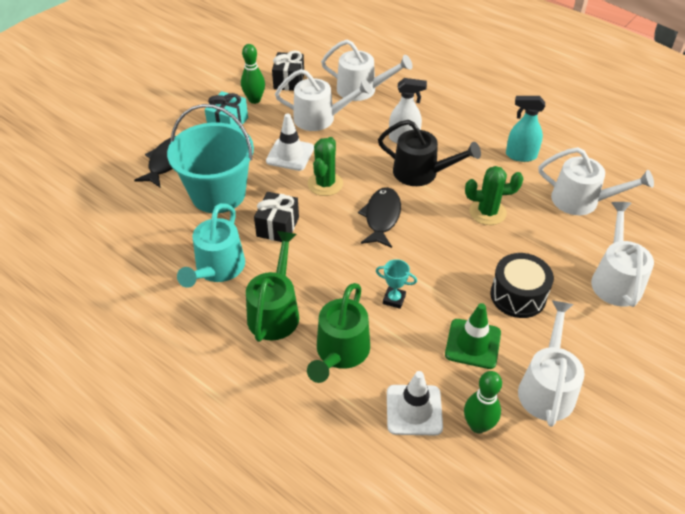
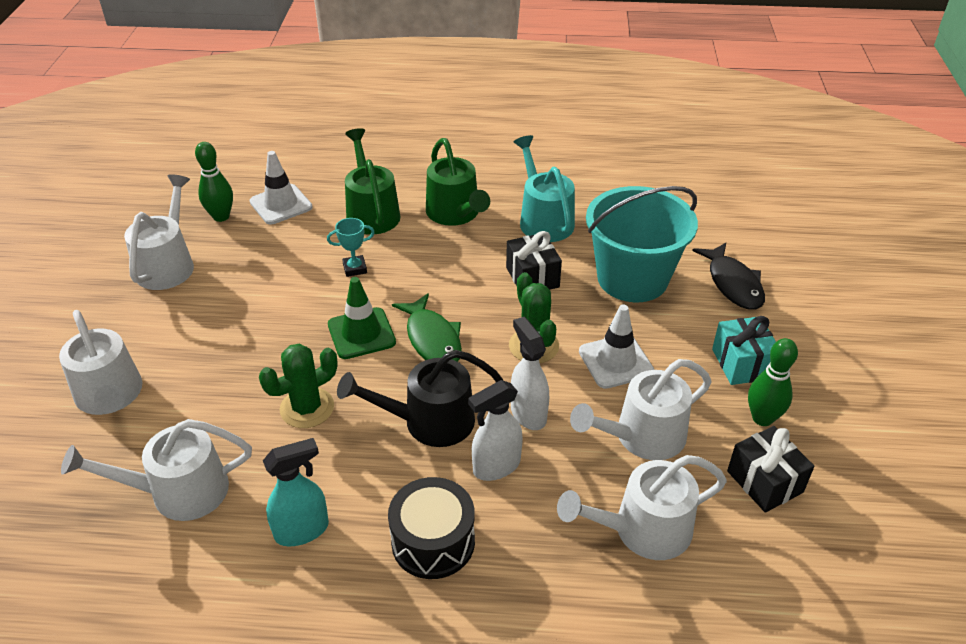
camera: 145 degrees right, 5 degrees down
(365, 153) = (528, 413): none -> white spray bottle
(381, 217) = (432, 339): black fish -> green fish
(473, 344) = (254, 267): green traffic cone -> green traffic cone (361, 333)
(518, 295) = (225, 327): black drum -> black drum (433, 541)
(547, 387) = (168, 264): white watering can -> white watering can turned 150 degrees counterclockwise

